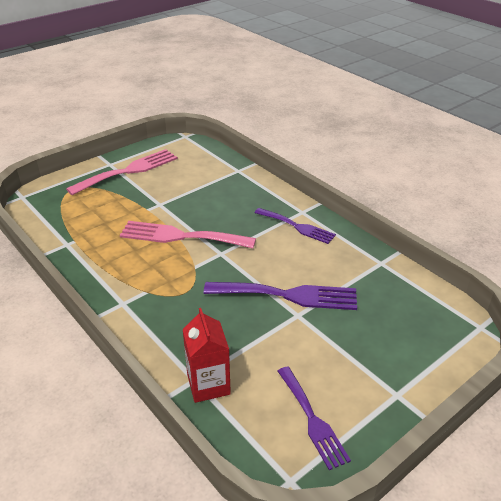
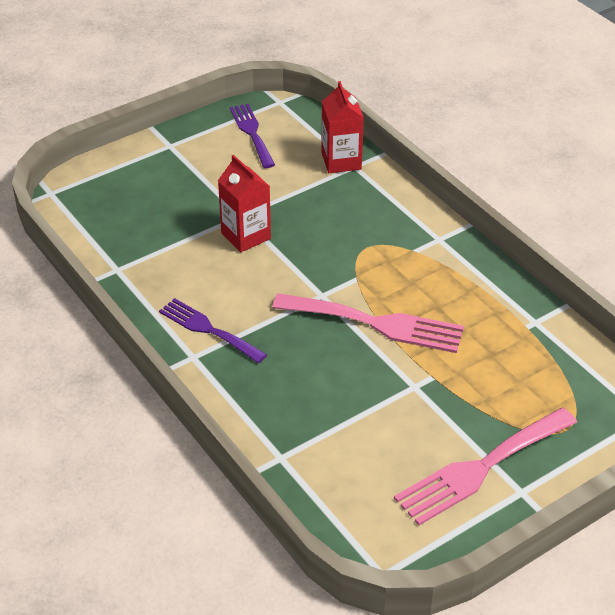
camera: 175 degrees left, 5 degrees up
(288, 295) = (246, 236): purple fork -> red carton

